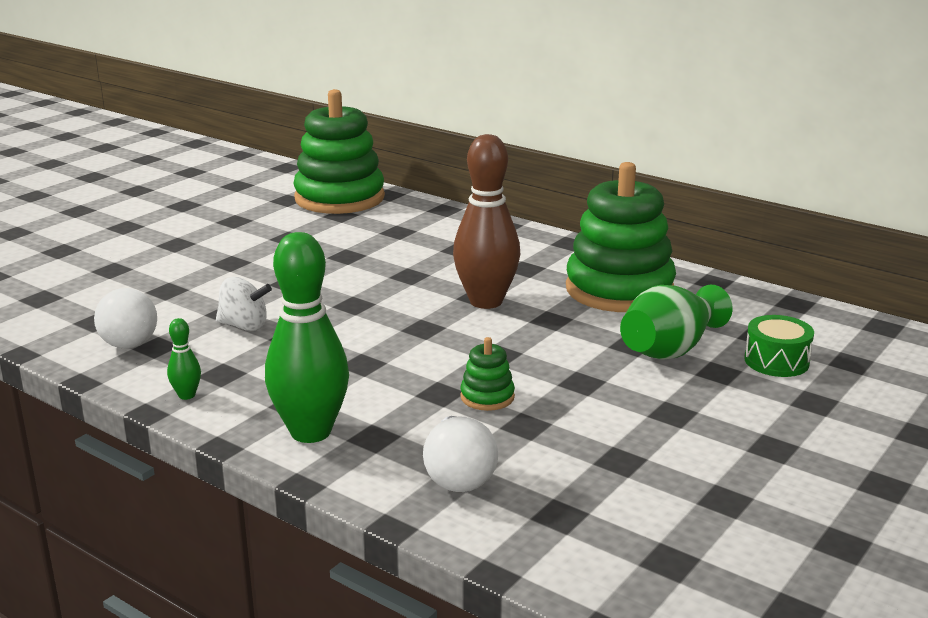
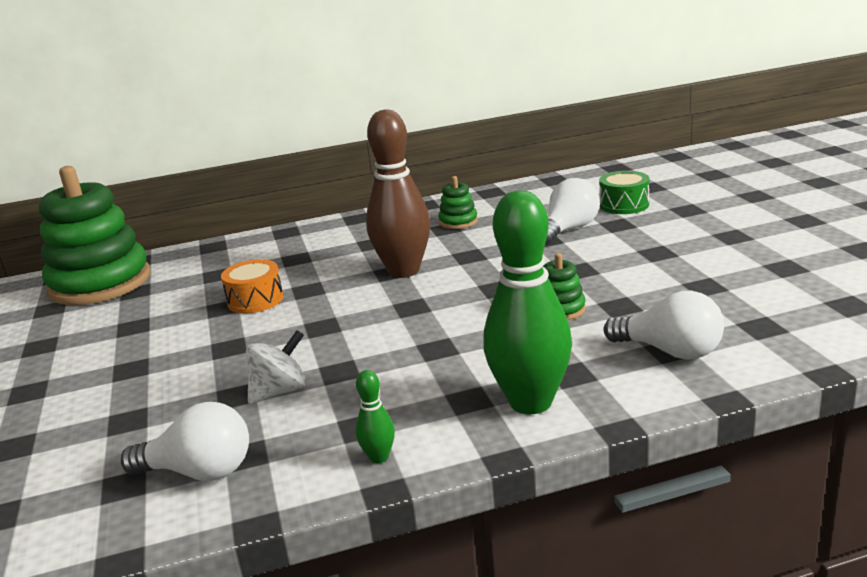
camera: 50 degrees left, 0 degrees up
(370, 262) = (255, 300): none -> orange drum
(619, 290) = (458, 222): green stacking toy -> green stacking toy, size x0.42
(670, 349) = (568, 230): green vase -> white light bulb

